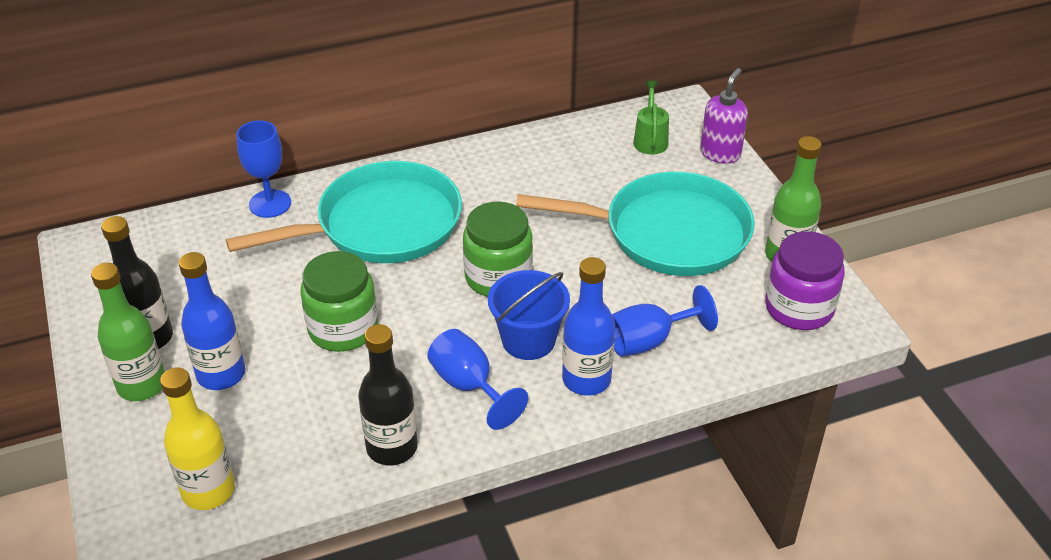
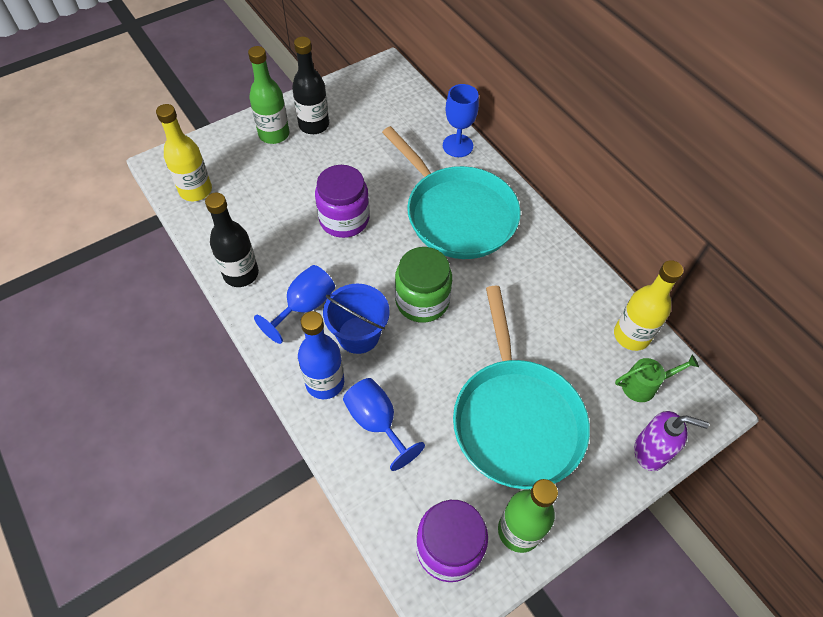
camera: 75 degrees right, 15 degrees up
(221, 374) = (289, 168): blue bottle -> none
(343, 329) = (344, 219): green jar -> purple jar
(592, 133) = (631, 335): none -> yellow bottle

